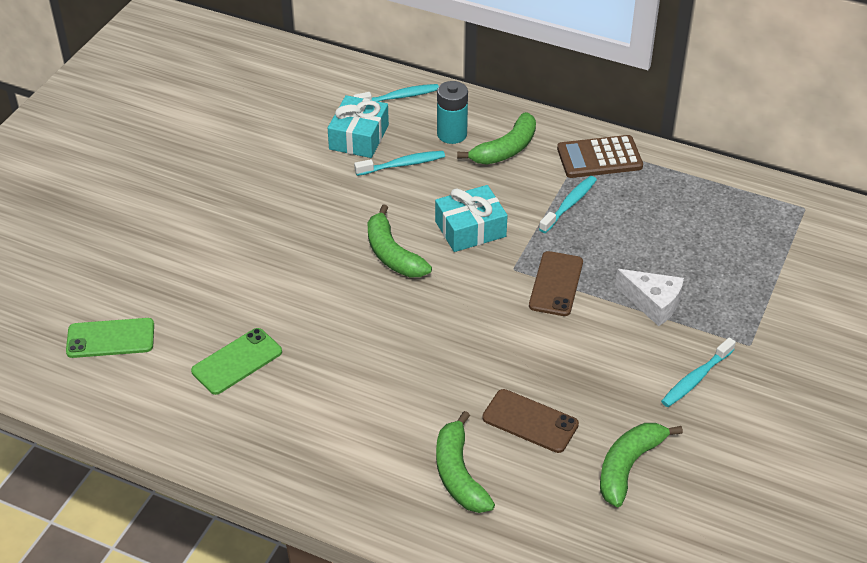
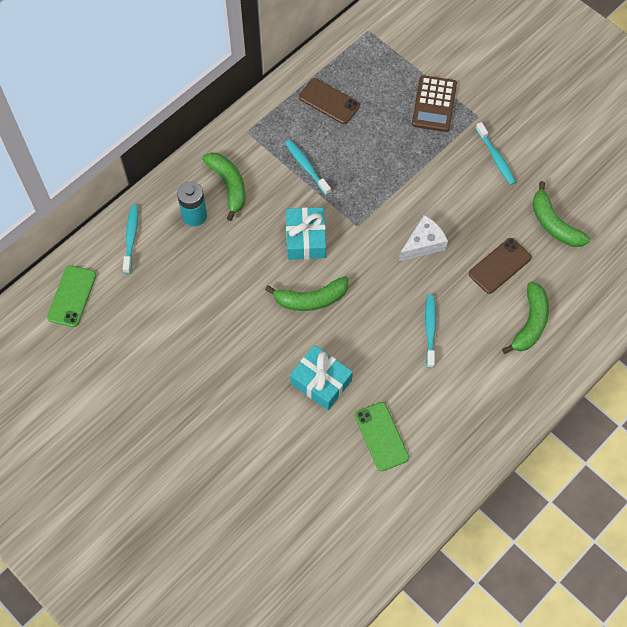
camera: 70 degrees left, 20 degrees up
(110, 338) = (324, 523): green phone -> green phone (72, 296)
(359, 137) = (167, 282): turquoise gift -> turquoise gift (321, 381)
(403, 164) = (214, 261): turquoise toothbrush -> turquoise toothbrush (430, 329)
(459, 474) = (530, 323): green banana -> green banana turned 75 degrees counterclockwise
(556, 284) = (382, 205): brown phone -> brown phone (329, 101)
(599, 158) = (265, 129): brown calculator -> brown calculator (434, 104)
(653, 303) = (422, 154): white cheese -> white cheese (423, 244)

